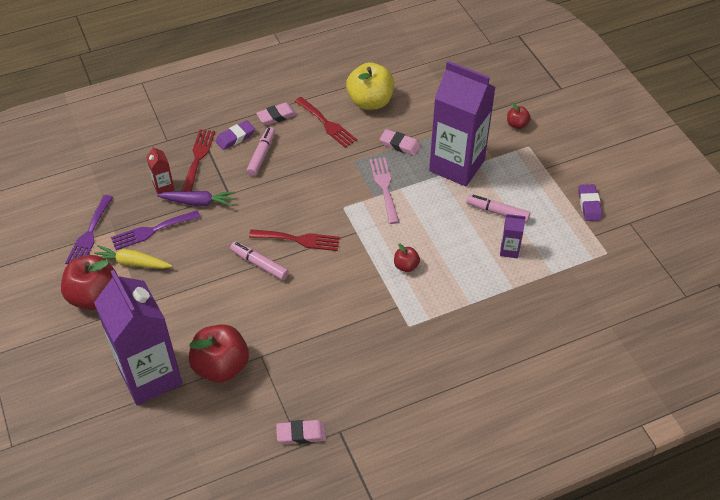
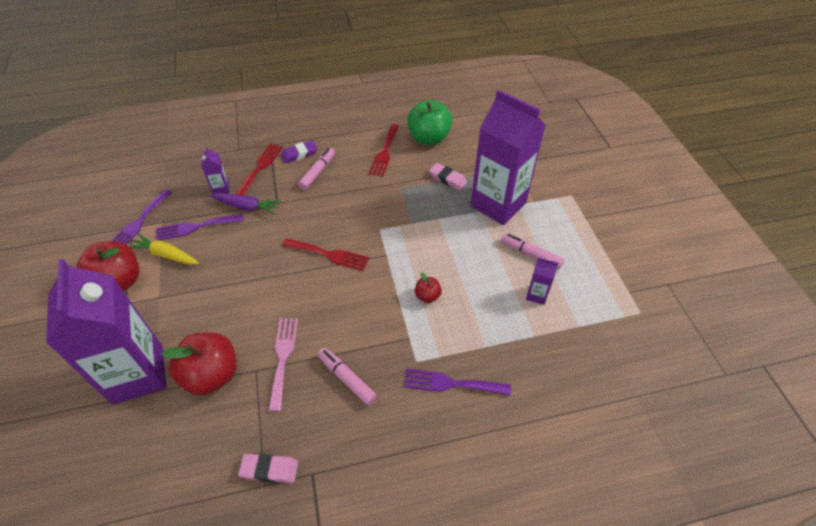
camera: 10 degrees right, 0 degrees up
(163, 187) = (221, 189): red carton -> purple carton
(259, 264) = (284, 273): pink marker -> pink marker (347, 378)
(276, 116) = (341, 141): pink eraser -> none
(327, 124) = (384, 152): red fork -> red fork turned 45 degrees clockwise
(370, 102) = (429, 138): yellow apple -> green apple
(384, 187) = (424, 215): pink fork -> pink fork (283, 357)
(445, 340) = (451, 383): none -> purple fork
(517, 124) = (563, 174): red apple -> none
(589, 205) = (626, 260): purple eraser -> none

